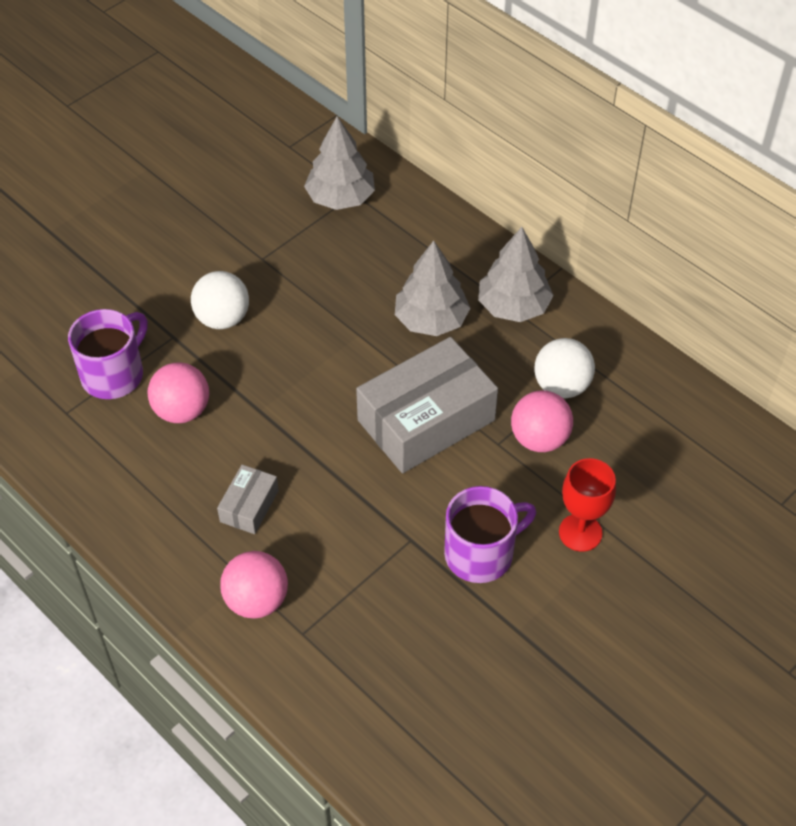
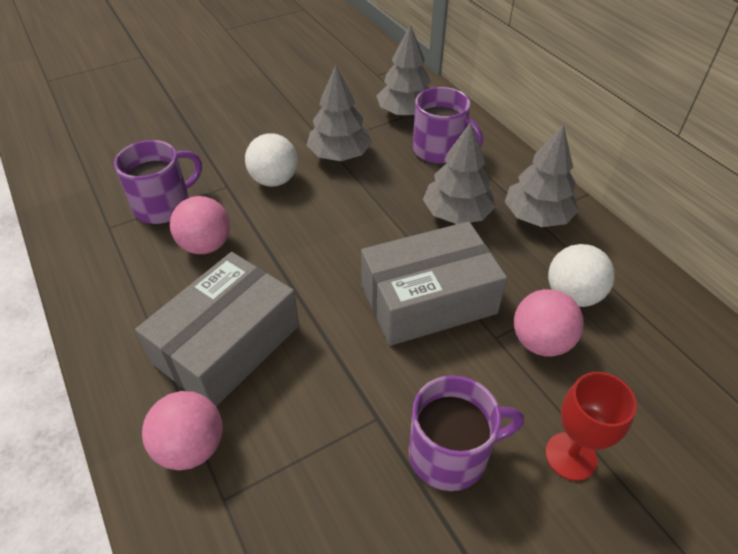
camera: 15 degrees right, 5 degrees down
(249, 506) = (227, 344): grey box -> grey box, size x2.13
(283, 271) = (339, 155): none -> grey tree
(393, 243) = (439, 150): none -> purple mug

